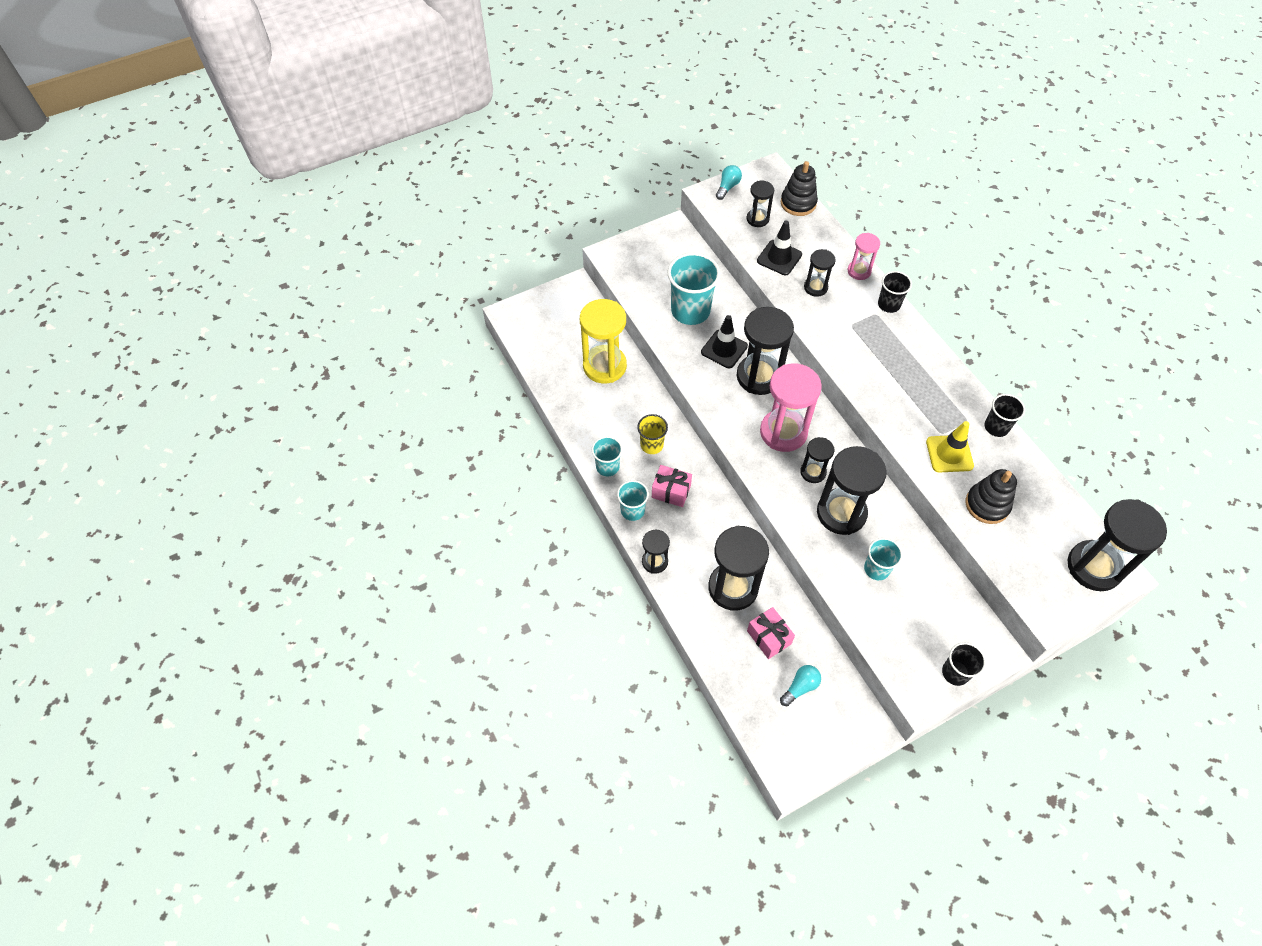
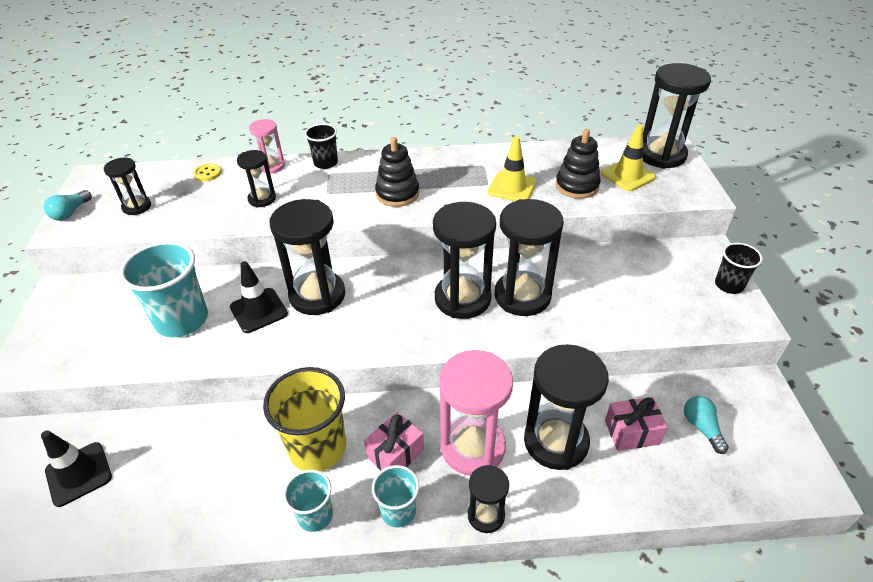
camera: 65 degrees left, 15 degrees down
(604, 366) = (164, 454): yellow hourglass -> none
(652, 445) = (317, 448): yellow cup -> yellow cup, size x1.78
(727, 187) = (71, 213): turquoise light bulb -> turquoise light bulb turned 120 degrees counterclockwise
(779, 258) = (201, 210): black traffic cone -> black traffic cone (79, 474)
(783, 432) = (400, 303): pink hourglass -> pink hourglass (472, 447)
(798, 203) = (152, 174): black stacking toy -> black stacking toy (397, 194)
(813, 472) = (462, 299): black hourglass -> black hourglass, size x1.88
(821, 236) = (208, 173): none -> yellow button
(876, 569) = (598, 295): turquoise cup -> none
(996, 427) = (500, 153): black cup -> none
(1034, 544) = (628, 175): none -> yellow traffic cone

